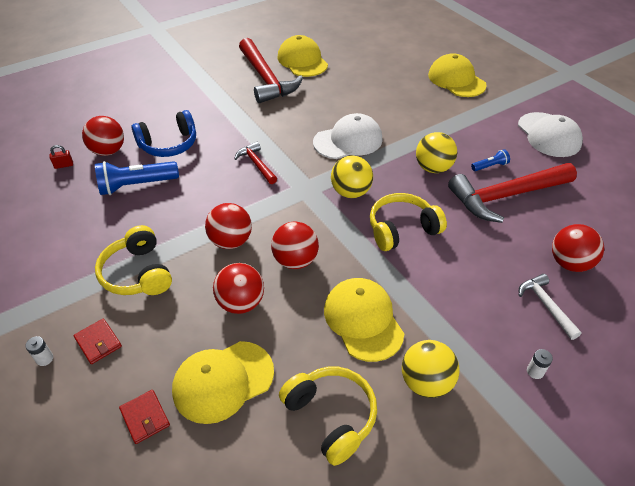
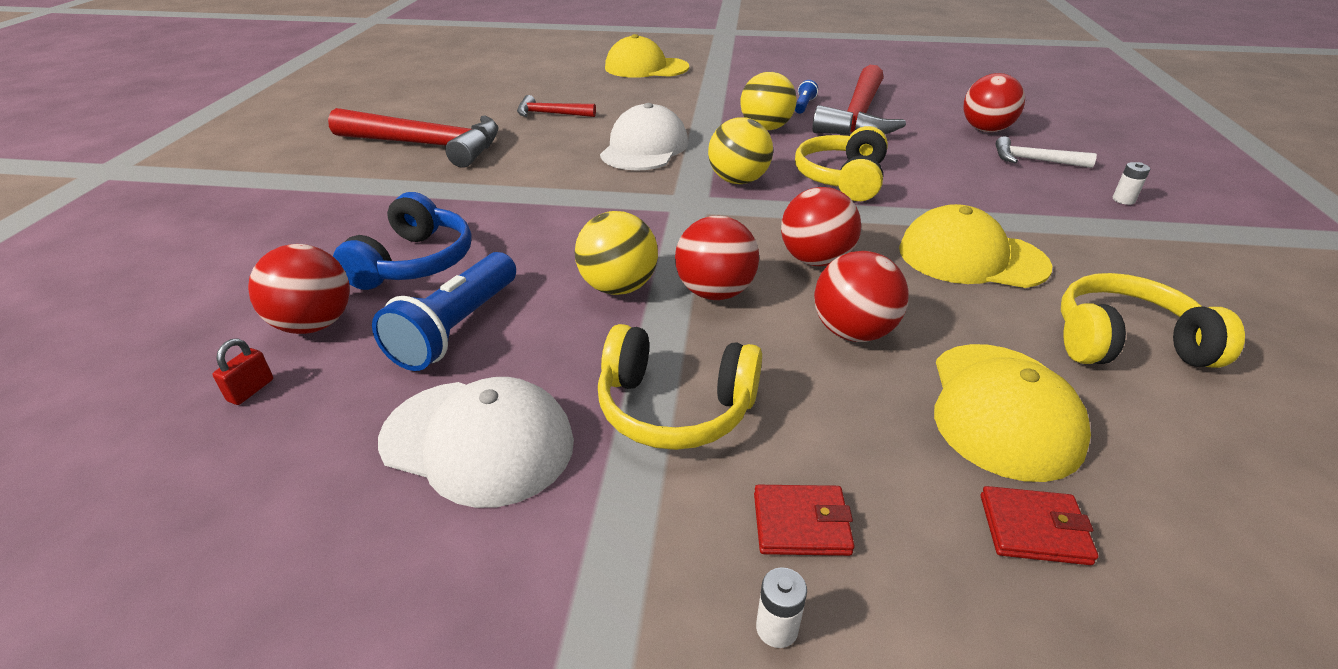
camera: 50 degrees left, 10 degrees down
(256, 164) = (586, 215): red hammer -> red hammer (550, 114)
(302, 61) = (443, 114): yellow cap -> none
(426, 382) = (1103, 260): yellow ball -> yellow ball (618, 287)
(549, 135) = (797, 70): white cap -> white cap (478, 441)

